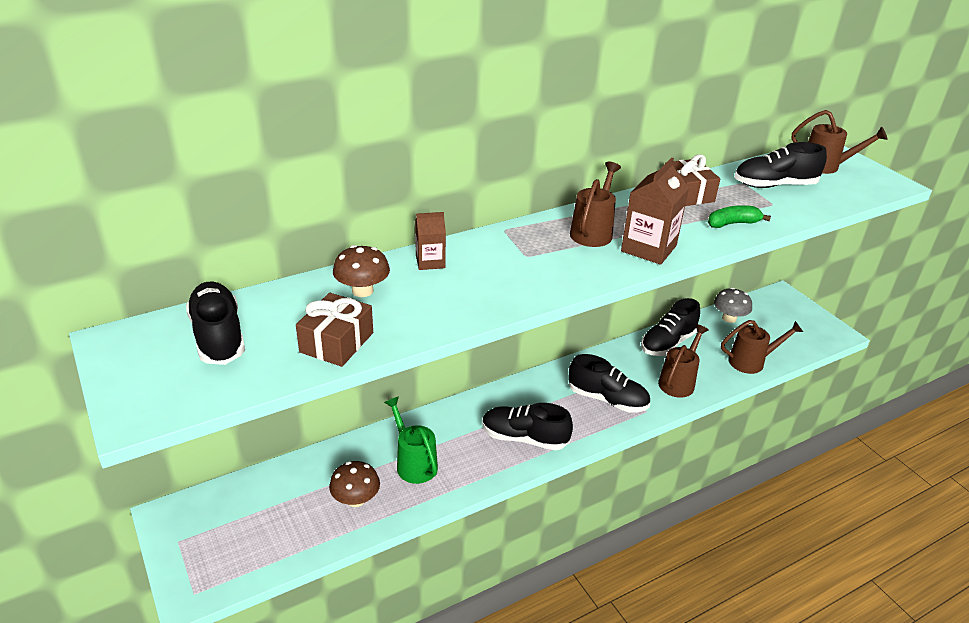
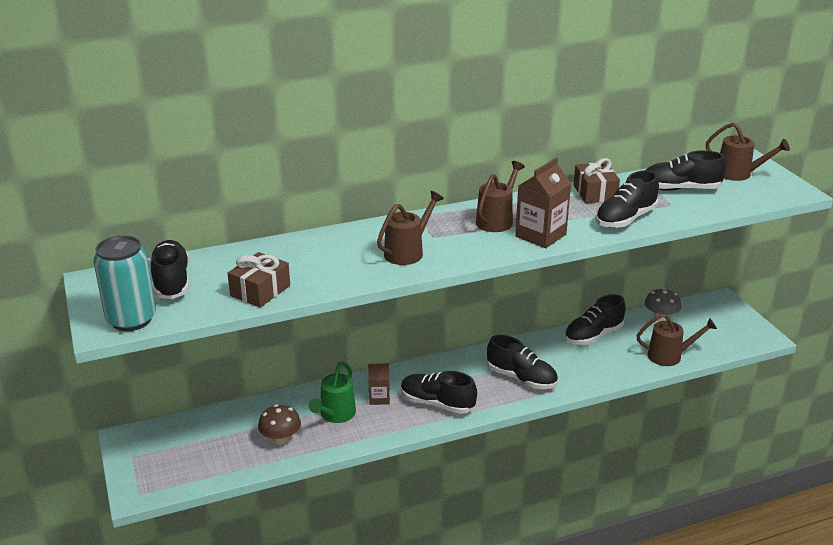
camera: 10 degrees right, 5 degrees down
(173, 397) = (131, 319): none -> turquoise can
(362, 291) = (290, 255): brown mushroom -> none
(413, 463) = (335, 415): green watering can -> green watering can turned 135 degrees counterclockwise
(430, 262) = (350, 237): brown carton -> brown carton (379, 398)
(678, 381) = (593, 368): brown watering can -> brown watering can (408, 252)
(732, 223) = (625, 219): green banana -> black shoe

